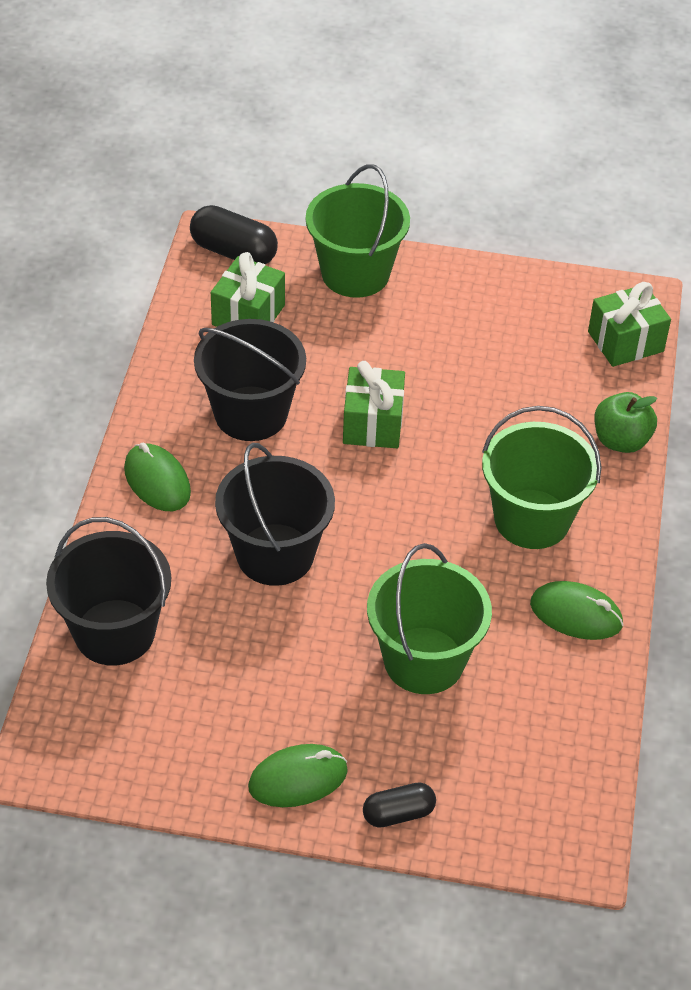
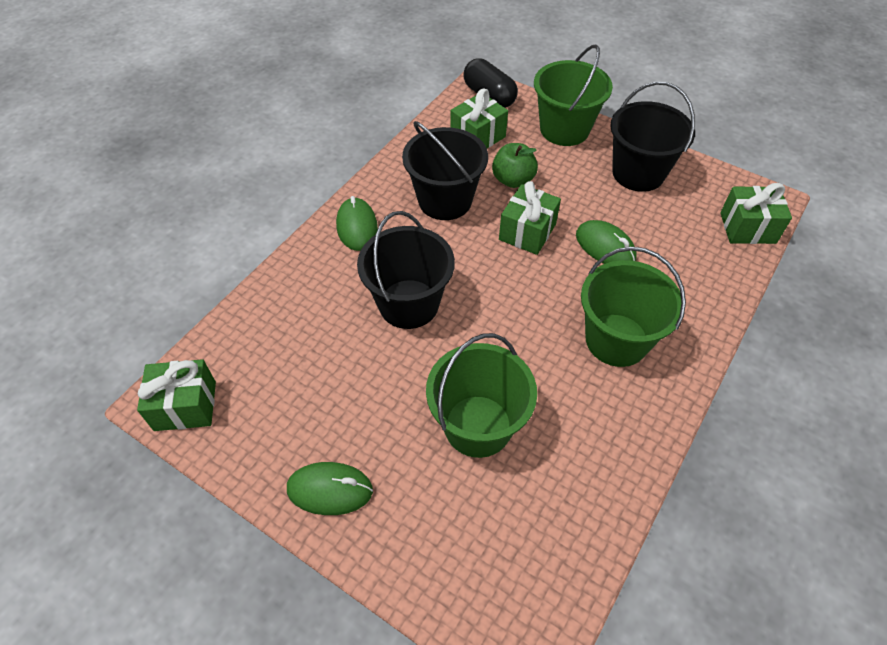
camera: 25 degrees right, 5 degrees up
(76, 754) = (185, 406): none -> green gift
(114, 632) = (266, 323): black bucket -> black bucket (638, 173)
(398, 814) = (392, 554): black capsule -> none
(576, 614) = (620, 431): green mouse -> green mouse (605, 247)
(621, 440) = (715, 301): green apple -> green apple (513, 180)

